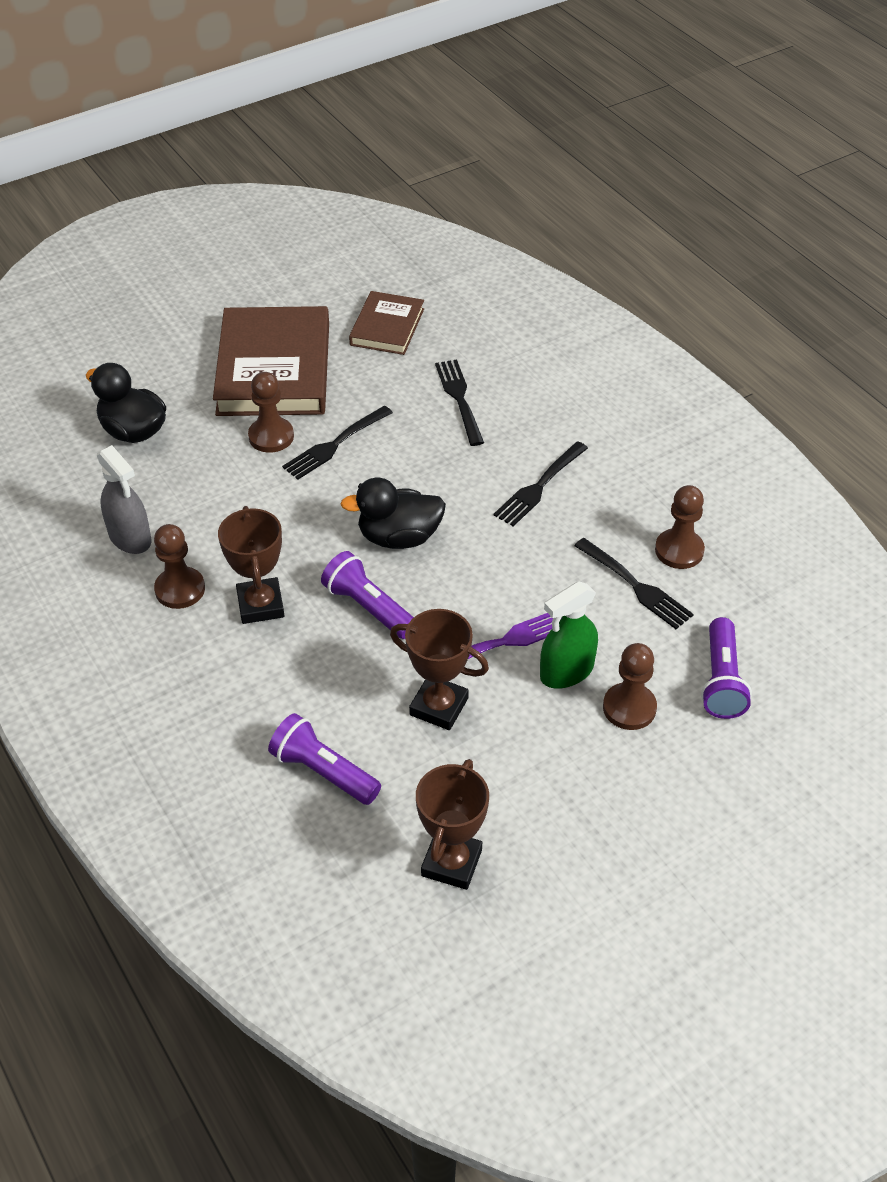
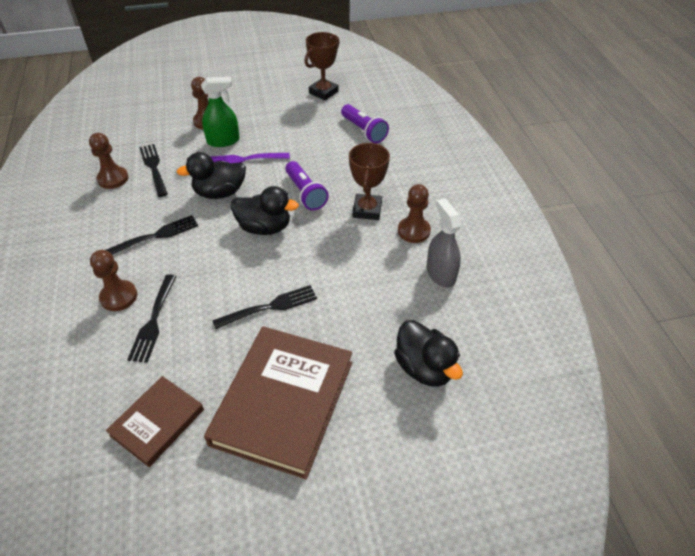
camera: 160 degrees left, 0 degrees up
(271, 436) = (314, 329): brown pawn -> brown pawn (119, 297)
(439, 706) = (295, 142): brown trophy -> none
(500, 572) = (220, 193): none -> black duck
(721, 680) = (155, 121): purple flashlight -> none

